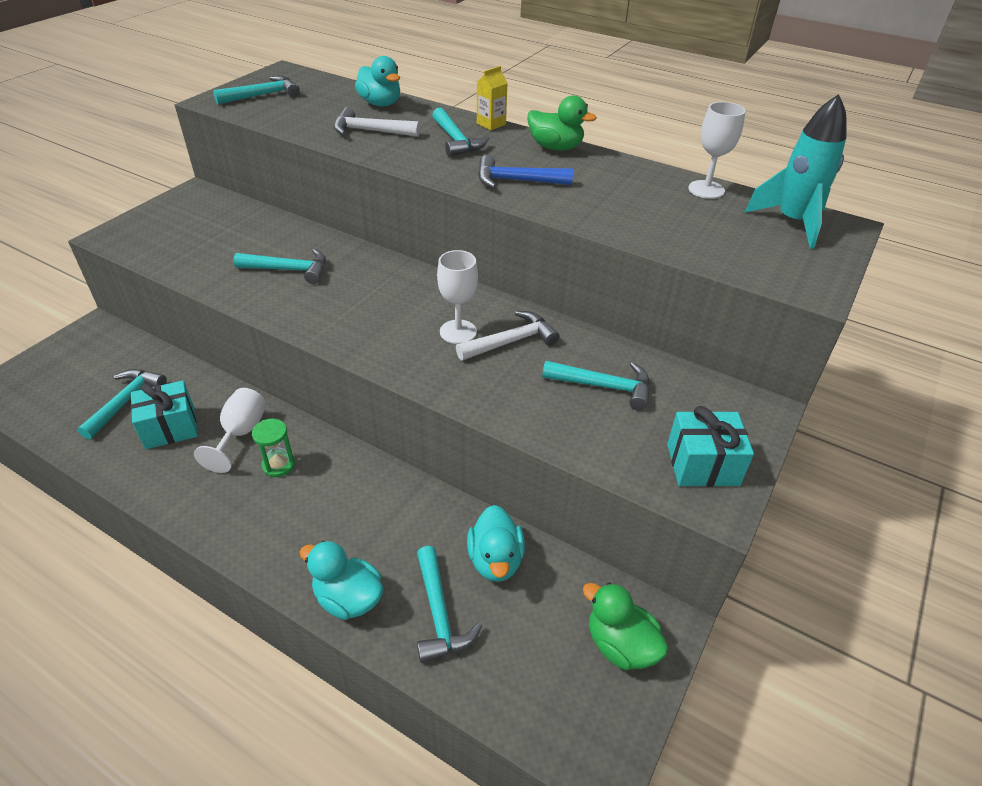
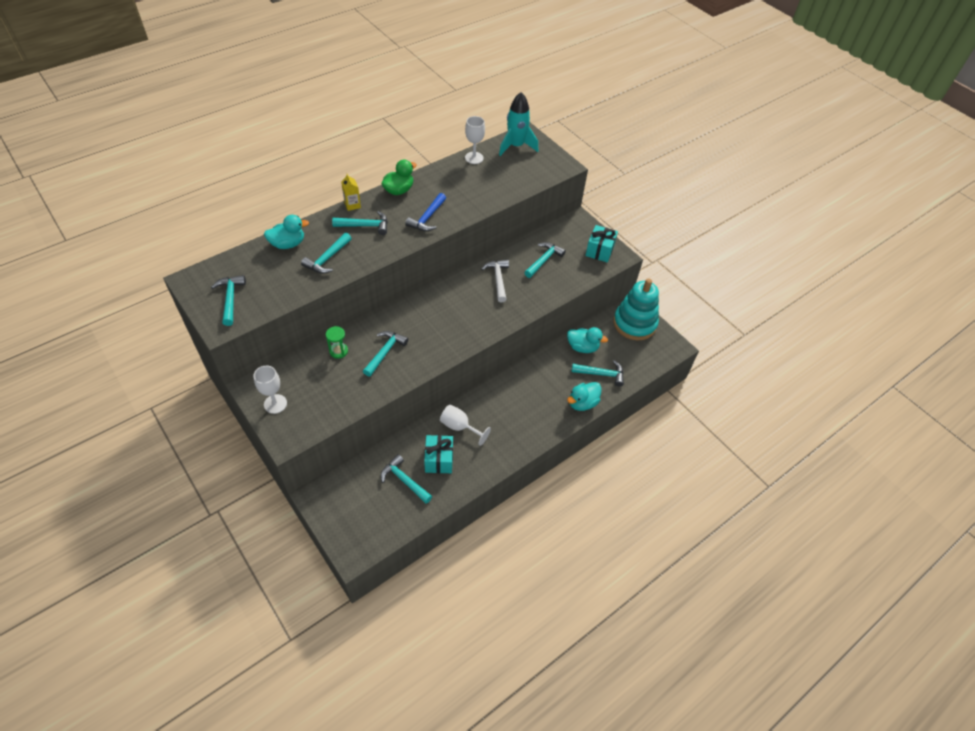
camera: 70 degrees left, 10 degrees up
(279, 465) = (491, 414): green hourglass -> green hourglass (338, 351)
(370, 131) = (327, 259): white hammer -> turquoise hammer
(458, 332) = (481, 296): white goblet -> white goblet (275, 404)
(620, 645) = (634, 323): green duck -> turquoise stacking toy

